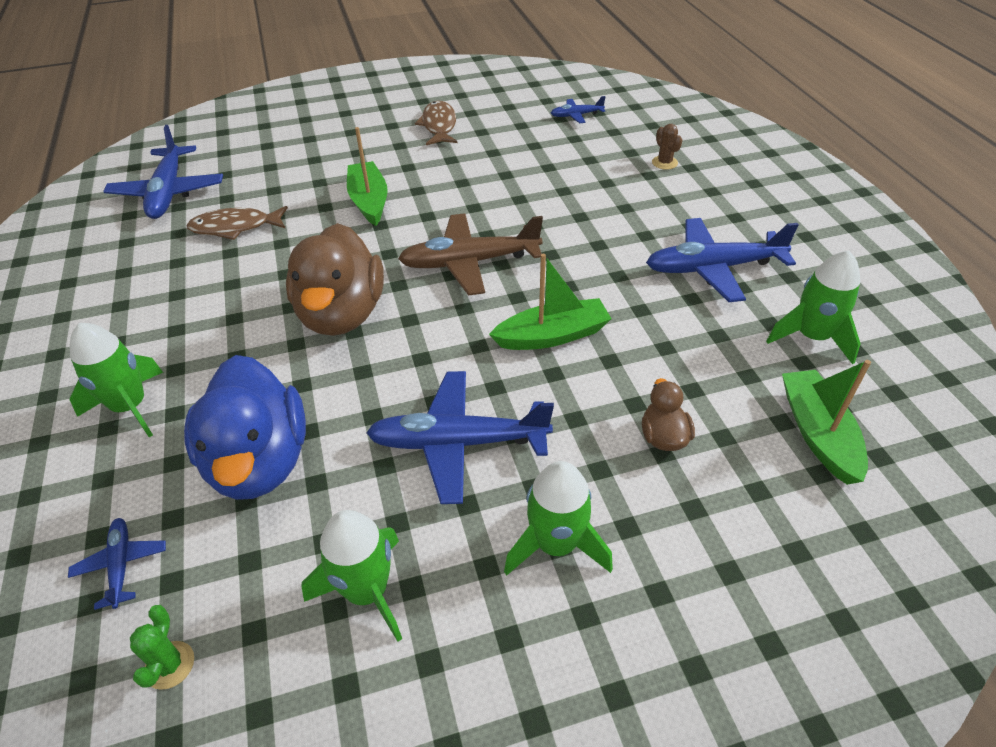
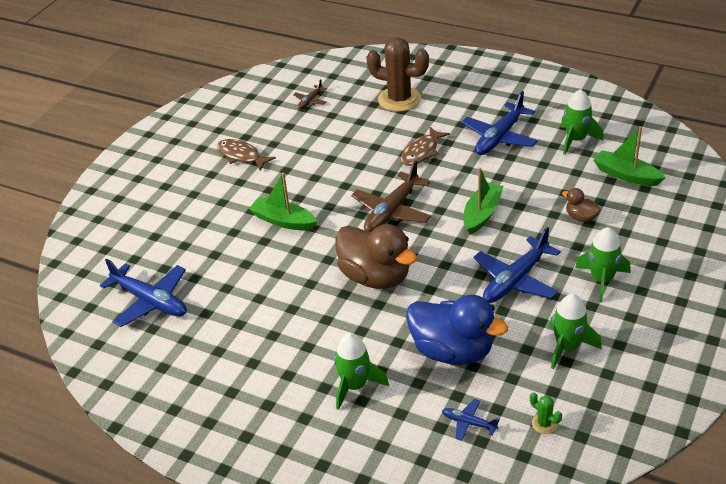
camera: 45 degrees left, 5 degrees down
(235, 227) = (235, 286): brown fish -> brown fish (421, 152)
(576, 115) = (310, 101): blue plane -> brown plane
(664, 163) = (399, 99): brown cactus -> brown cactus, size x2.42

